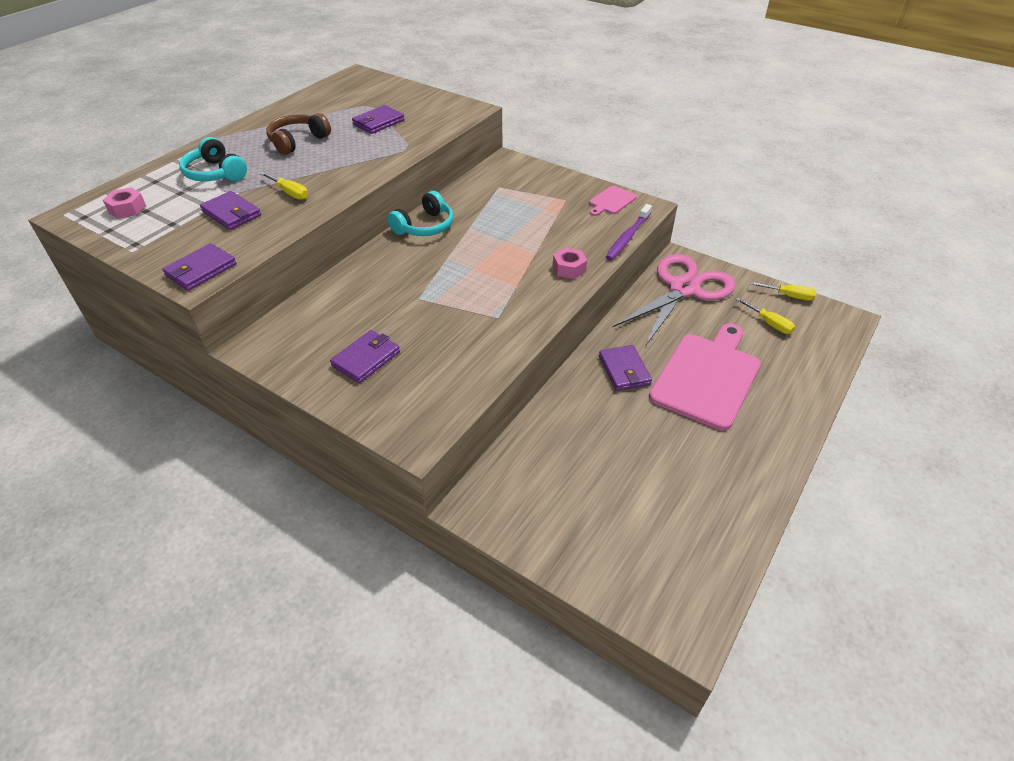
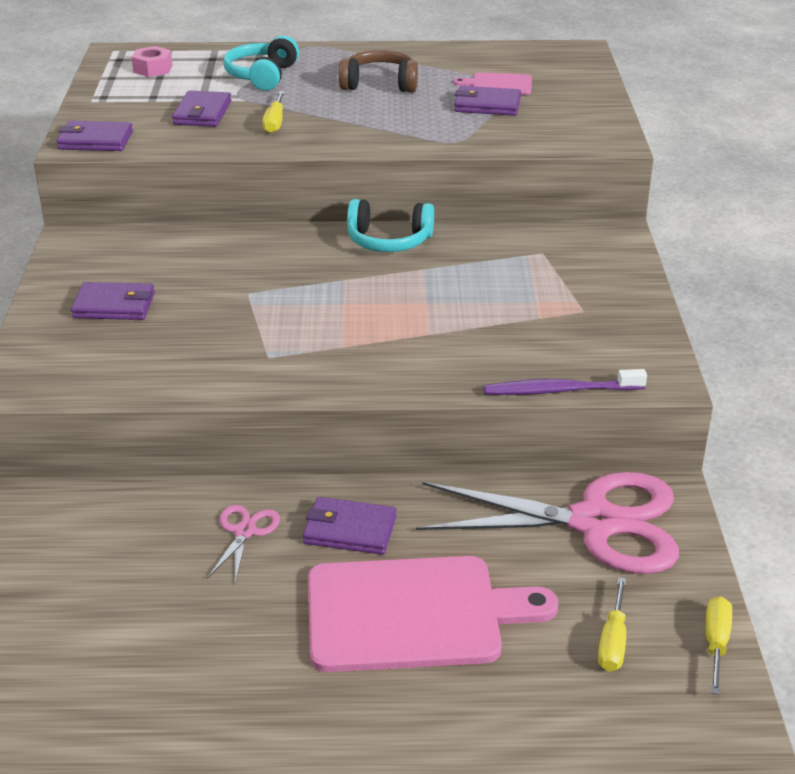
camera: 55 degrees right, 10 degrees down
(569, 268) = (426, 370): pink nut -> none
(592, 411) = (245, 531): none -> pink scissors
(611, 201) = (633, 346): pink cutting board -> pink cutting board (499, 84)
(624, 370) = (349, 530): purple wallet -> purple wallet turned 60 degrees clockwise
(788, 296) = (716, 643): yellow screwdriver -> yellow screwdriver turned 150 degrees counterclockwise

